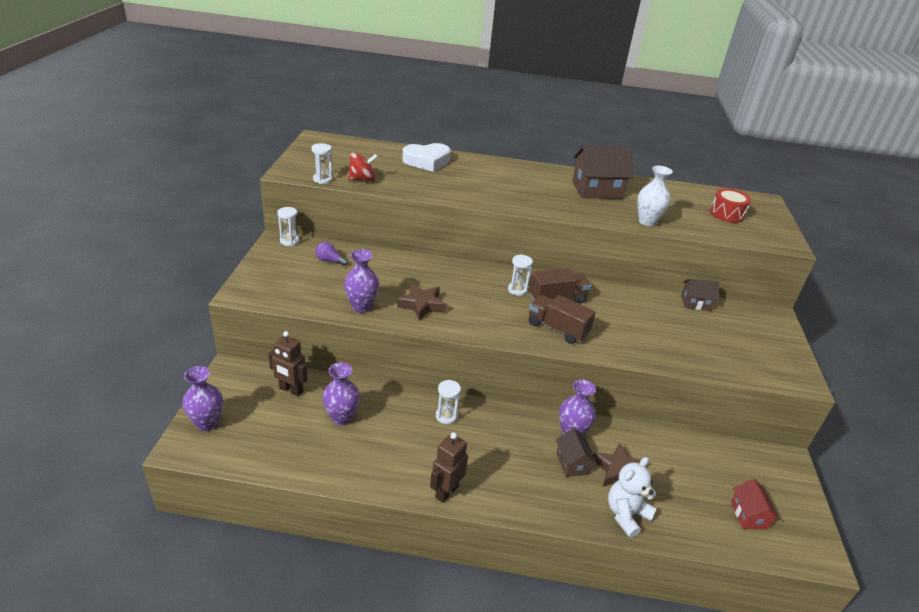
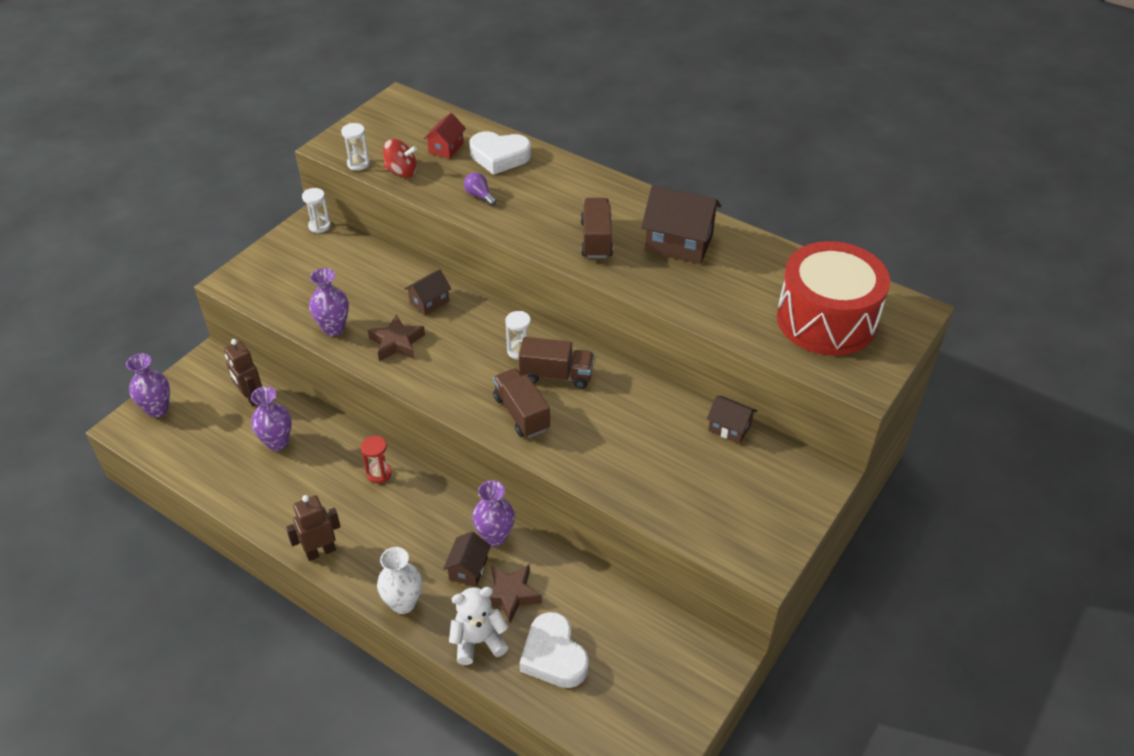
camera: 30 degrees right, 10 degrees up
(329, 261) = (342, 261): purple light bulb -> purple light bulb (479, 196)
(422, 273) = (429, 302): none -> brown house
(446, 416) = (379, 473): white hourglass -> red hourglass
(543, 197) = (596, 240): none -> brown truck
(647, 222) = (697, 306): white vase -> white vase (403, 603)
(686, 504) = (553, 656): none -> white heart
(726, 214) = (826, 320): red drum -> red drum, size x2.12
(749, 515) = (613, 694): red house -> red house (446, 148)

